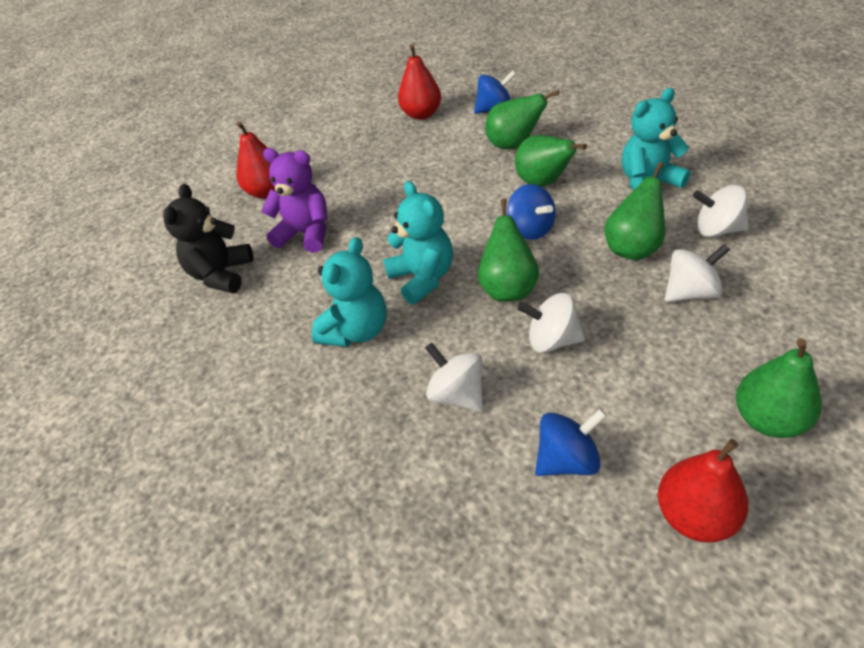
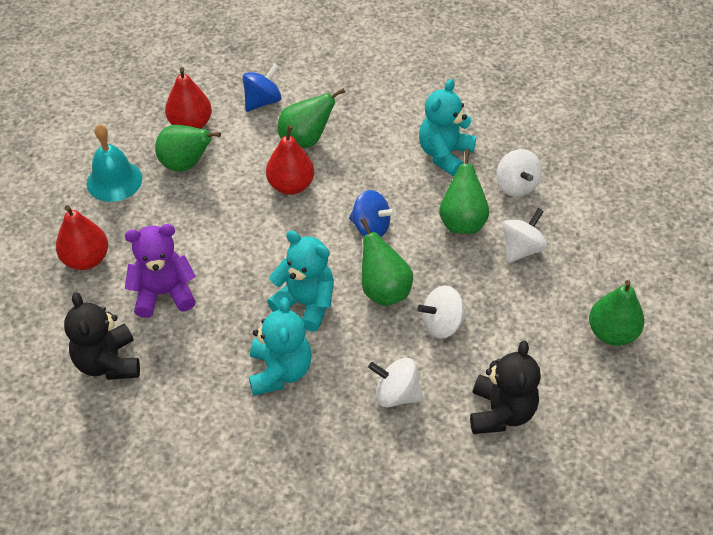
camera: 35 degrees left, 5 degrees up
(332, 141) = (114, 181): none -> turquoise bell
(543, 183) = (356, 176): green pear -> green pear (186, 164)
(567, 460) = (501, 412): blue spinning top -> black teddy bear
(695, 516) = (596, 417): red pear -> red pear (291, 185)
(717, 229) = (516, 186): white spinning top -> white spinning top turned 90 degrees counterclockwise

